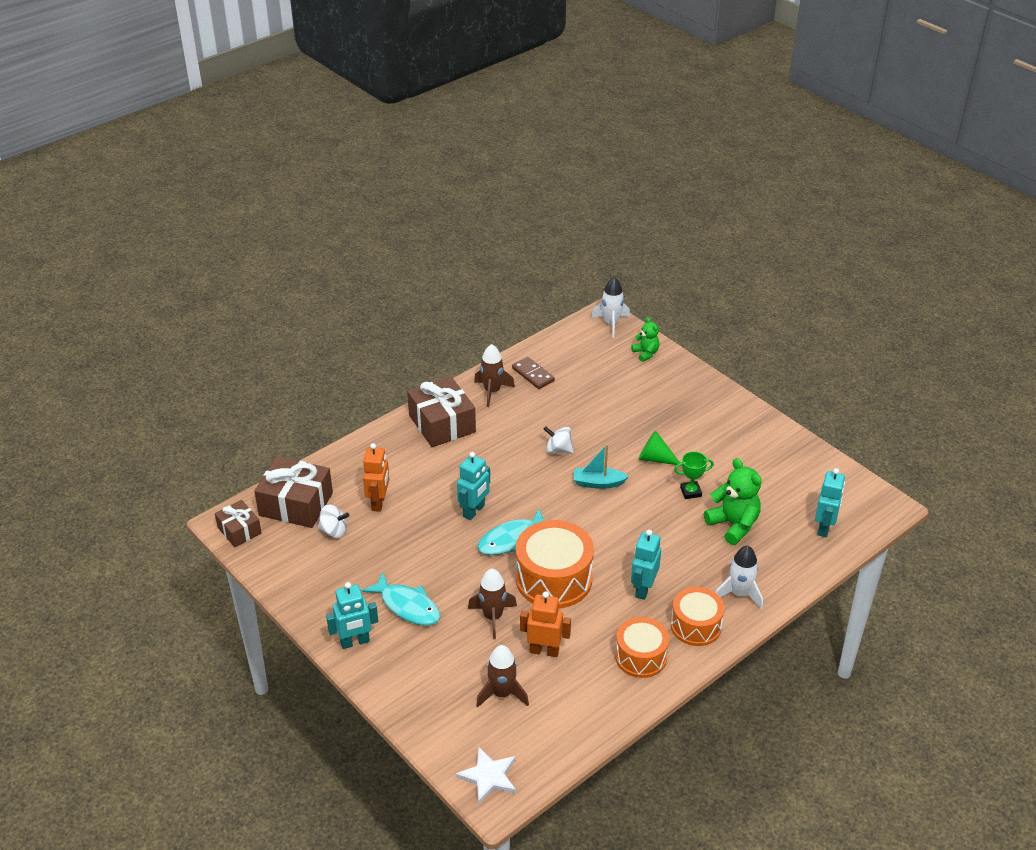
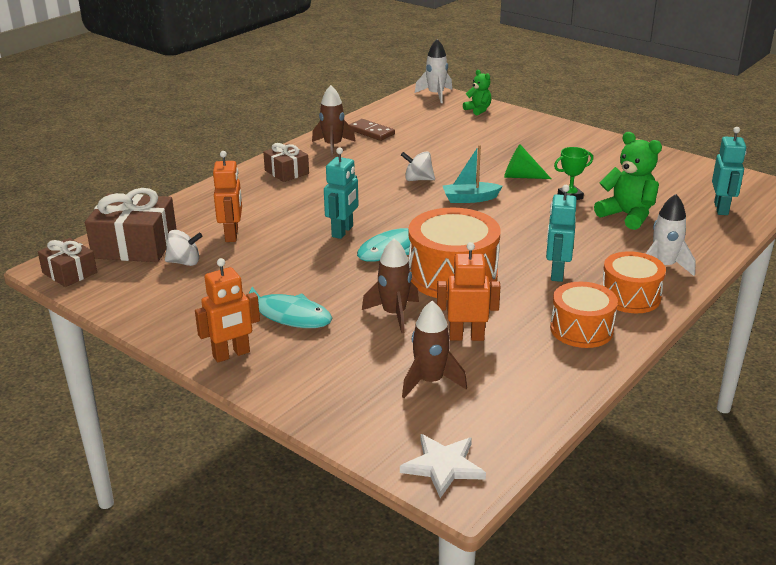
camera: 10 degrees left, 10 degrees down
(355, 642) = (231, 354): turquoise robot -> orange robot
(442, 424) = (286, 172): brown gift -> brown gift, size x0.58

